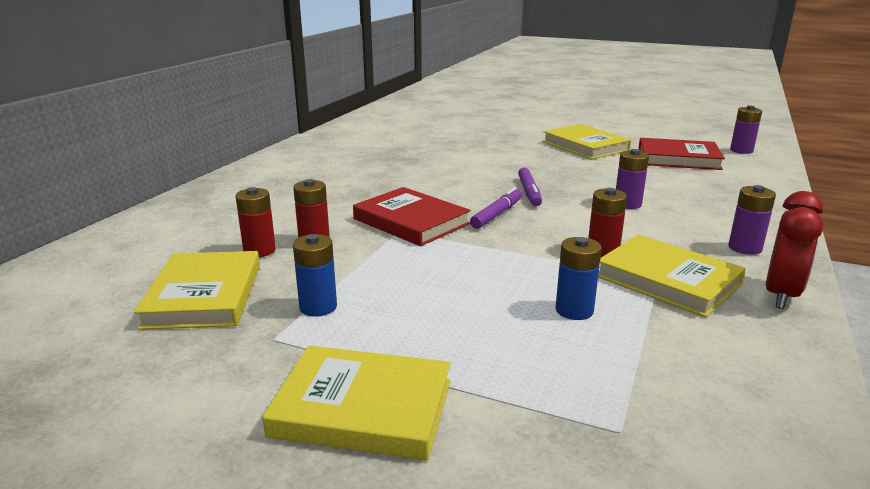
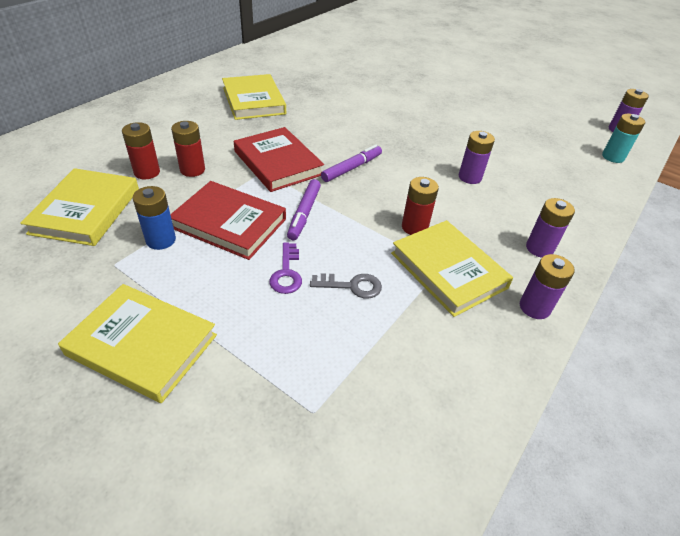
camera: 10 degrees right, 20 degrees up
(491, 311) = (286, 273): none -> purple key
(529, 192) = (394, 147): purple marker -> purple marker (304, 214)
(574, 310) = (351, 286): blue battery -> grey key
(585, 146) = (476, 99): yellow book -> yellow book (253, 101)
(678, 159) = (551, 130): red book -> red book (229, 223)
(754, 170) = (613, 157): none -> turquoise battery
(781, 295) = (534, 307): red clock -> purple battery

